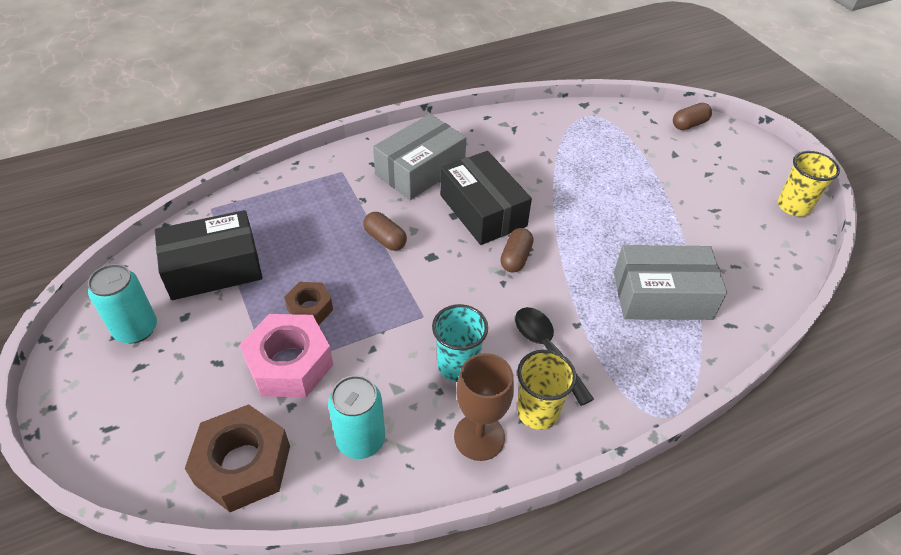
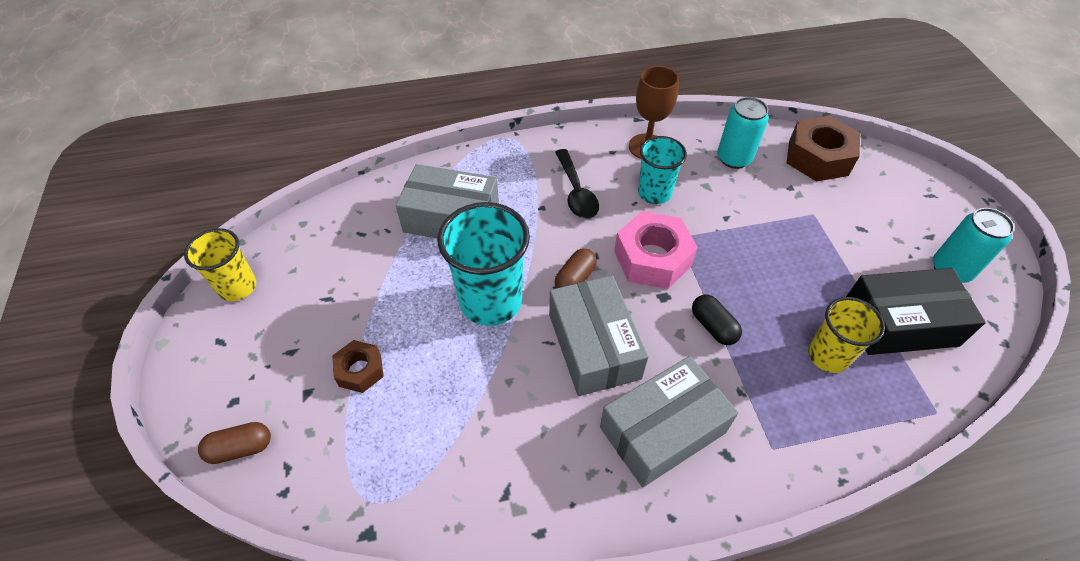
camera: 165 degrees left, 5 degrees up
(290, 364) = (797, 217): pink nut -> pink nut (652, 258)
(309, 309) = (787, 262): brown nut -> brown nut (360, 370)
(385, 239) = (713, 326): brown capsule -> black capsule
(483, 210) = (593, 346): black box -> grey box
(537, 411) = (599, 154): yellow cup -> yellow cup (828, 356)
(581, 229) = (490, 301): none -> turquoise cup

